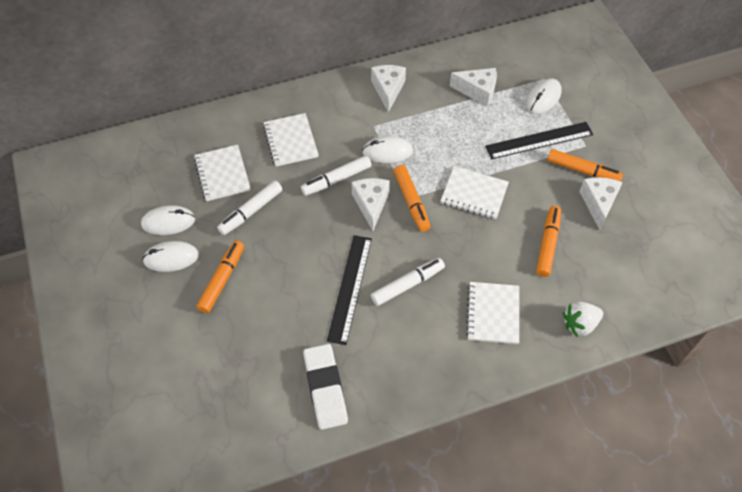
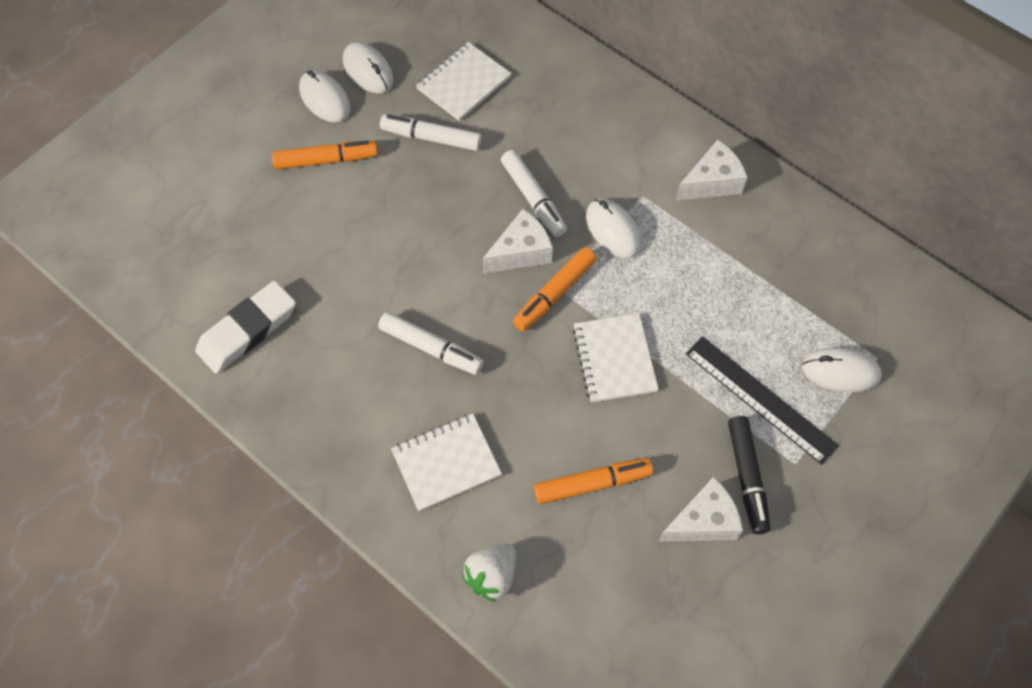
camera: 60 degrees right, 5 degrees up
(290, 141) = (556, 122): white notebook -> none
(337, 179) = (533, 198): white marker -> white marker turned 150 degrees counterclockwise
(350, 288) = (389, 289): black ruler -> none
(478, 91) = (789, 285): white cheese -> none
(579, 324) = (492, 576): white strawberry -> white strawberry turned 90 degrees counterclockwise
(582, 170) = (747, 477): orange marker -> black marker

